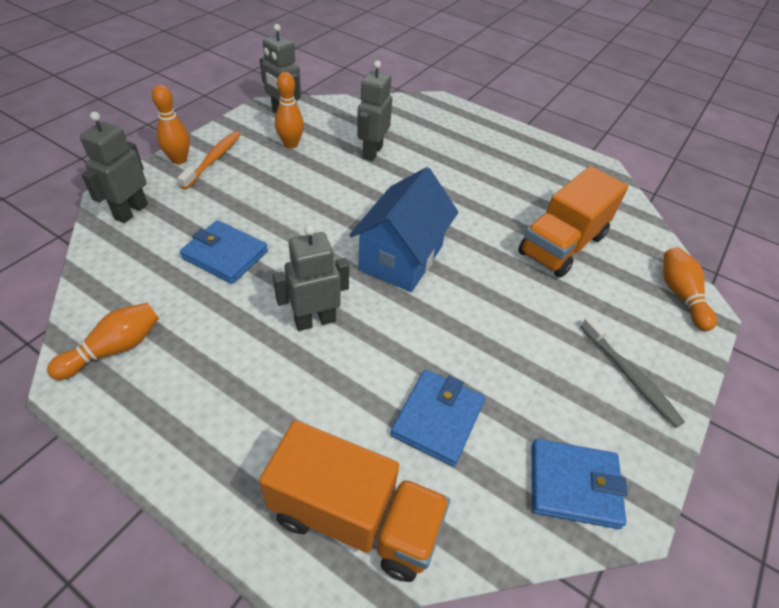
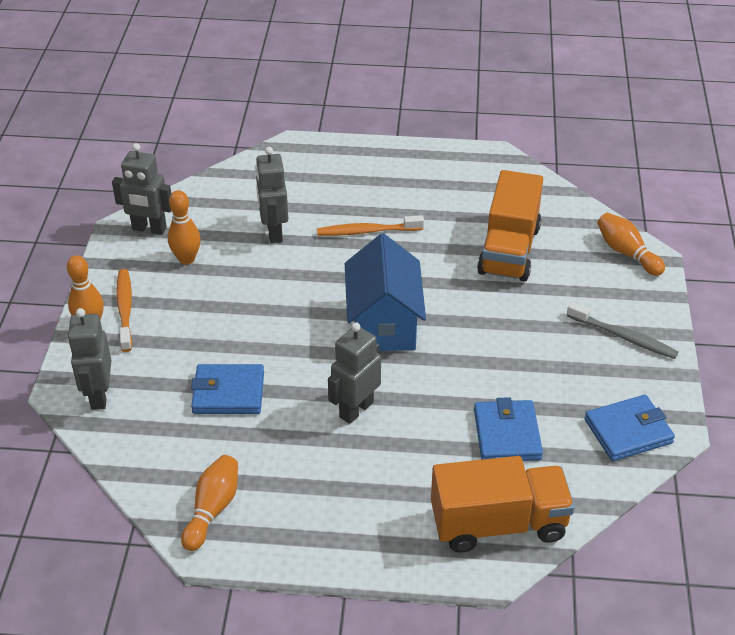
camera: 25 degrees left, 5 degrees down
(447, 180) = (367, 231): none -> orange toothbrush

